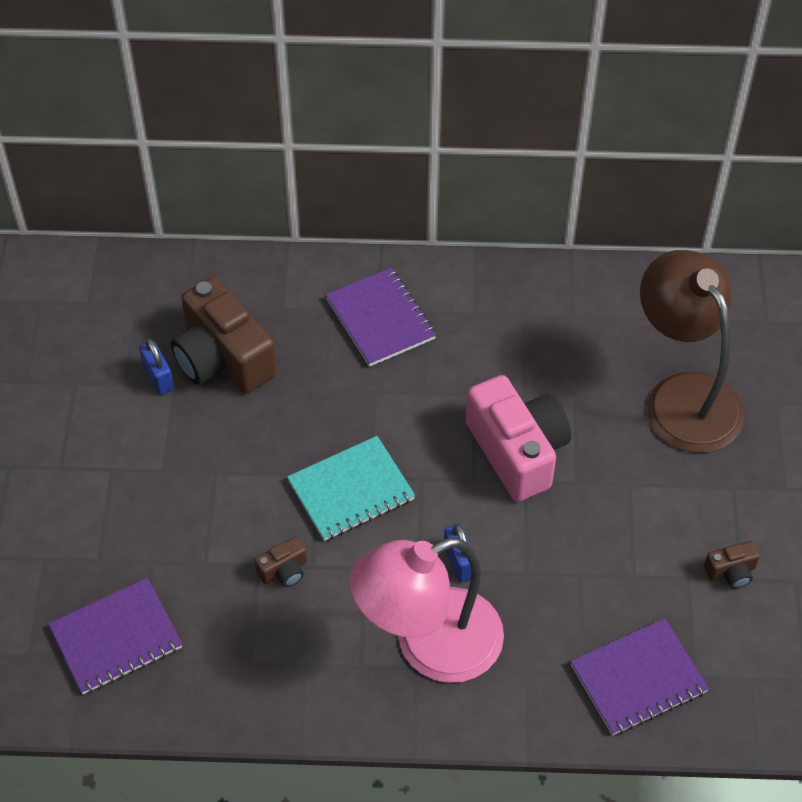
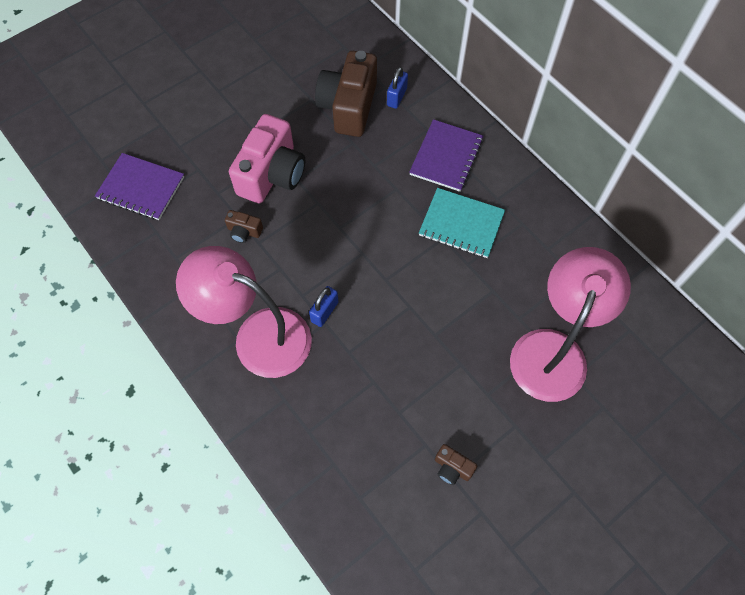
camera: 50 degrees right, 10 degrees up
(158, 377) = (309, 89): blue padlock -> blue padlock (397, 97)
(351, 490) = (322, 225): turquoise notebook -> turquoise notebook (461, 224)
(517, 451) = (426, 288): pink camera -> pink camera (272, 174)
(638, 679) = (330, 466): purple notebook -> none
(683, 396) = (553, 350): brown lamp -> pink lamp

